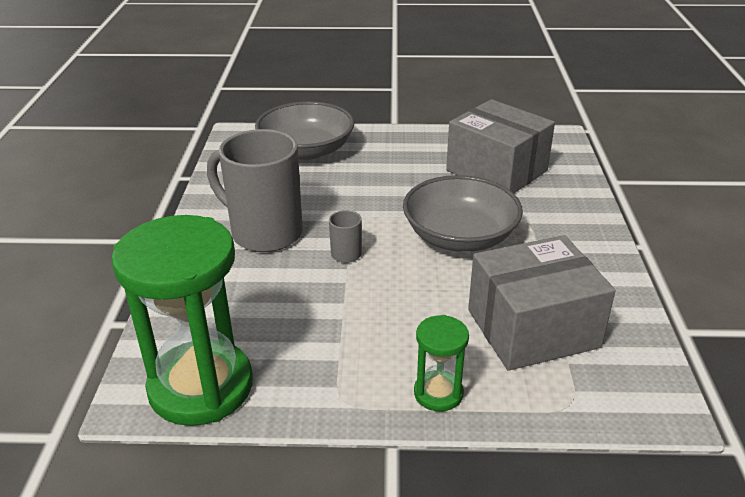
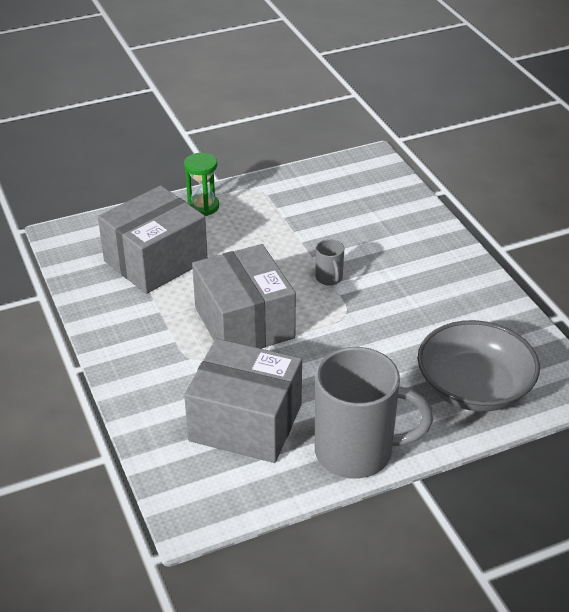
camera: 155 degrees right, 5 degrees up
(201, 387) = (345, 173): green hourglass -> none
(264, 233) = (413, 277): grey mug -> grey mug (357, 452)
(460, 236) = (244, 323): grey bowl -> grey box

